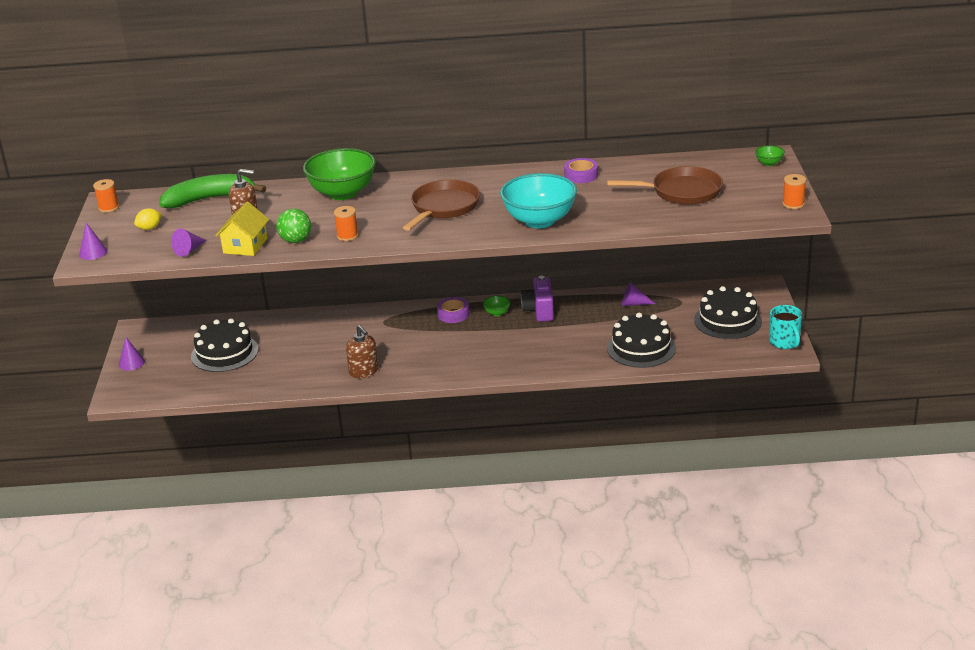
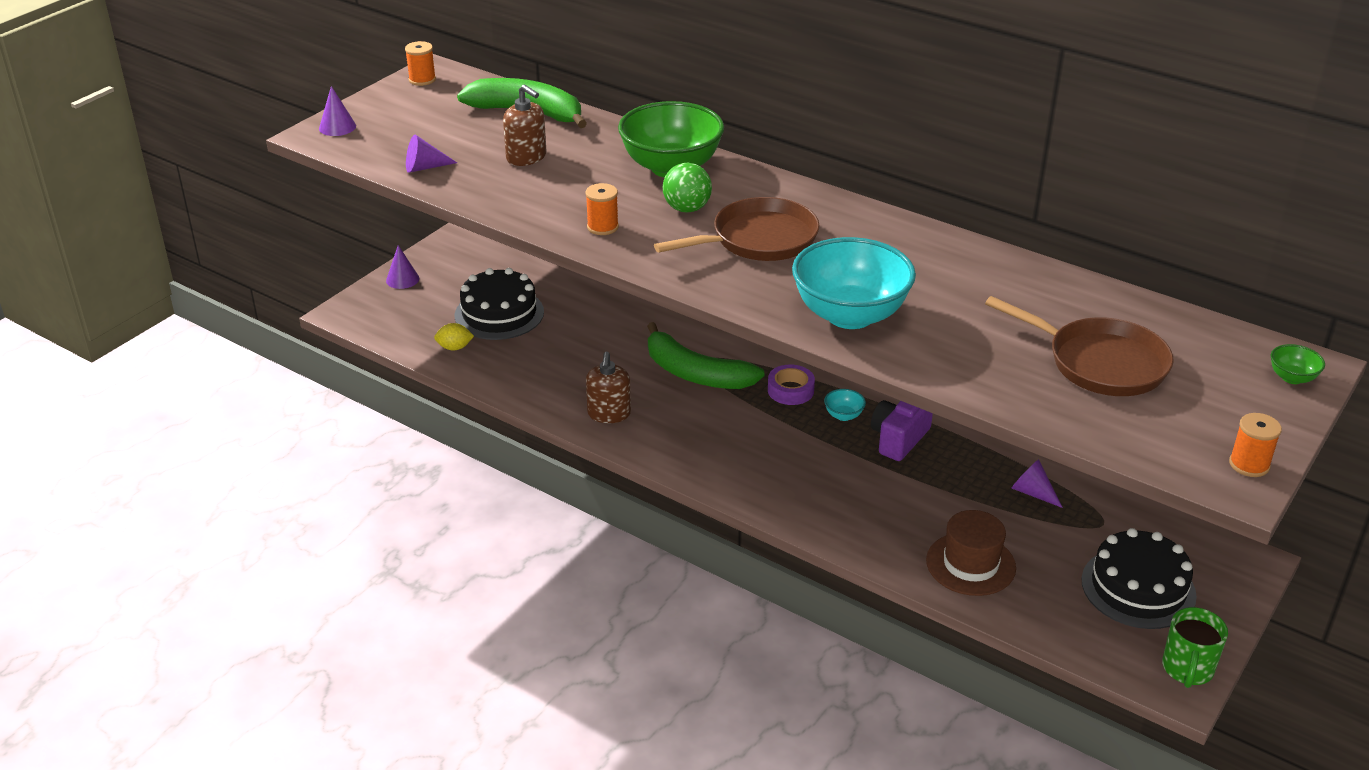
camera: 35 degrees right, 5 degrees up
(149, 228) = (425, 122): yellow lemon -> yellow lemon (454, 347)
(245, 246) = (484, 188): yellow house -> none
(296, 241) = (541, 207): green ball -> green ball (687, 209)
(389, 330) = (696, 373): none -> green banana
(497, 313) = (843, 415): green bowl -> turquoise bowl
(581, 175) = (989, 272): purple tape -> none
(641, 348) = (970, 564): black cake -> brown hat
(784, 342) = (1187, 669): turquoise mug -> green mug

